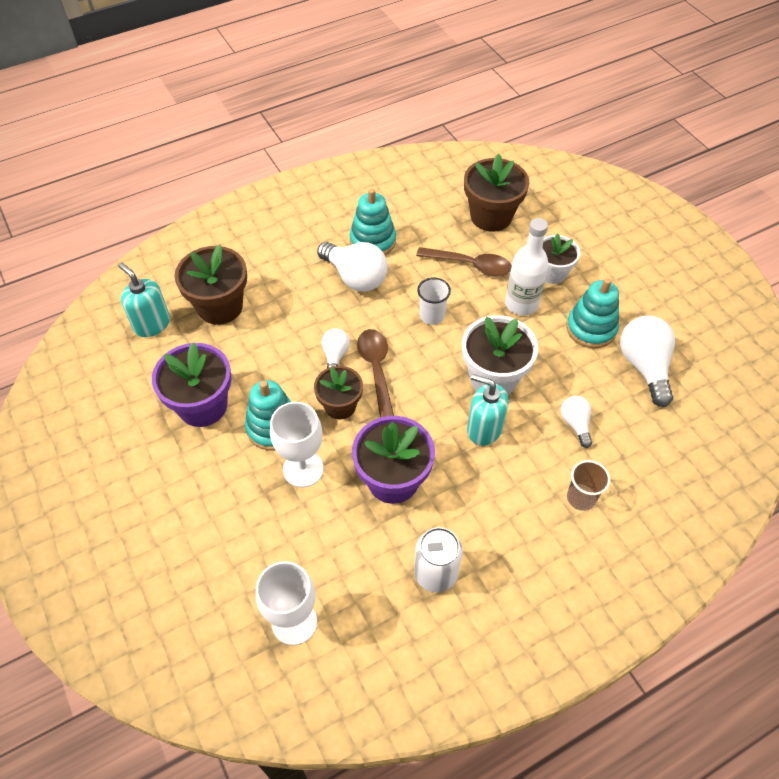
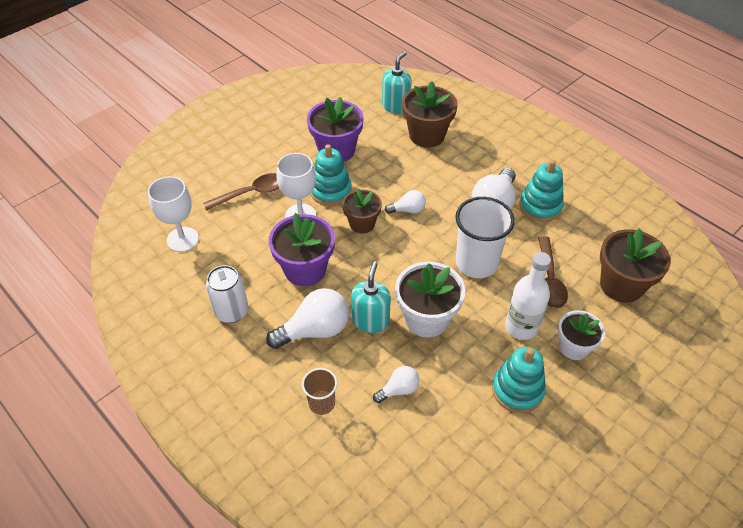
camera: 75 degrees right, 5 degrees down
(376, 369) = (404, 238): brown spoon -> brown spoon (251, 193)
(432, 316) = (476, 263): white cup -> white cup, size x1.87
(644, 366) = (489, 444): white light bulb -> white light bulb (315, 330)

